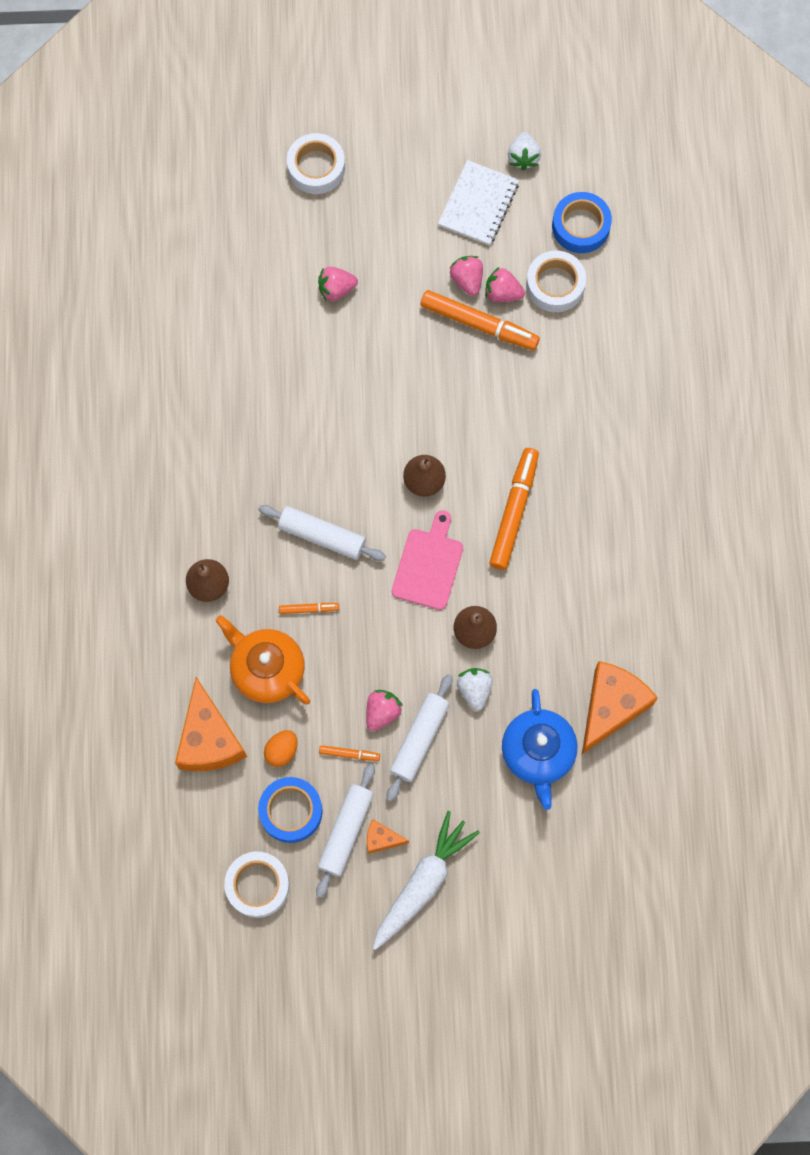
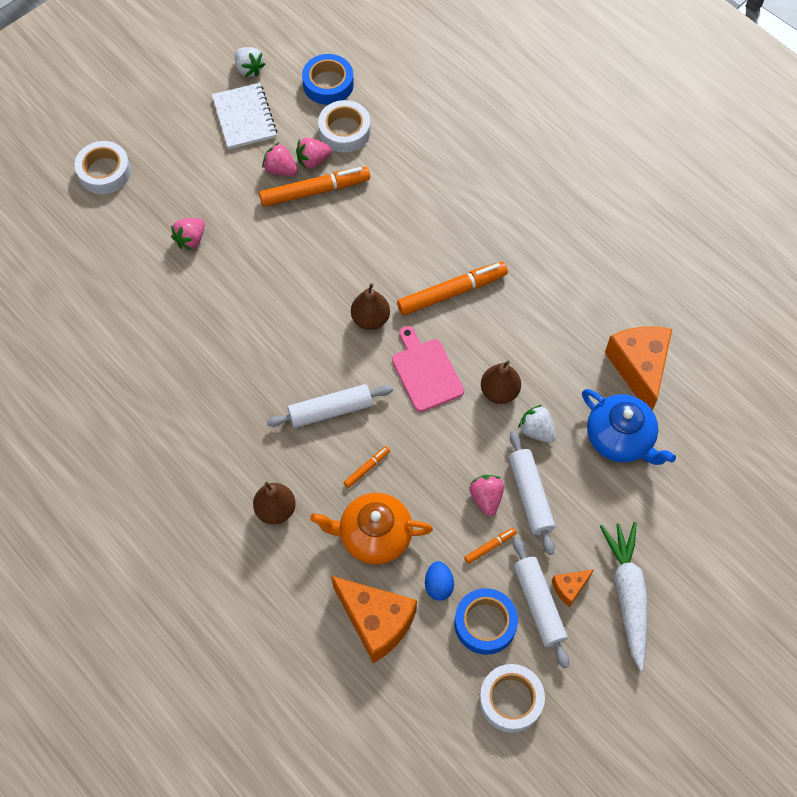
camera: 40 degrees left, 10 degrees down
(282, 751) = (438, 585): orange egg -> blue egg
(514, 511) = (452, 292): orange marker -> orange marker turned 90 degrees clockwise

